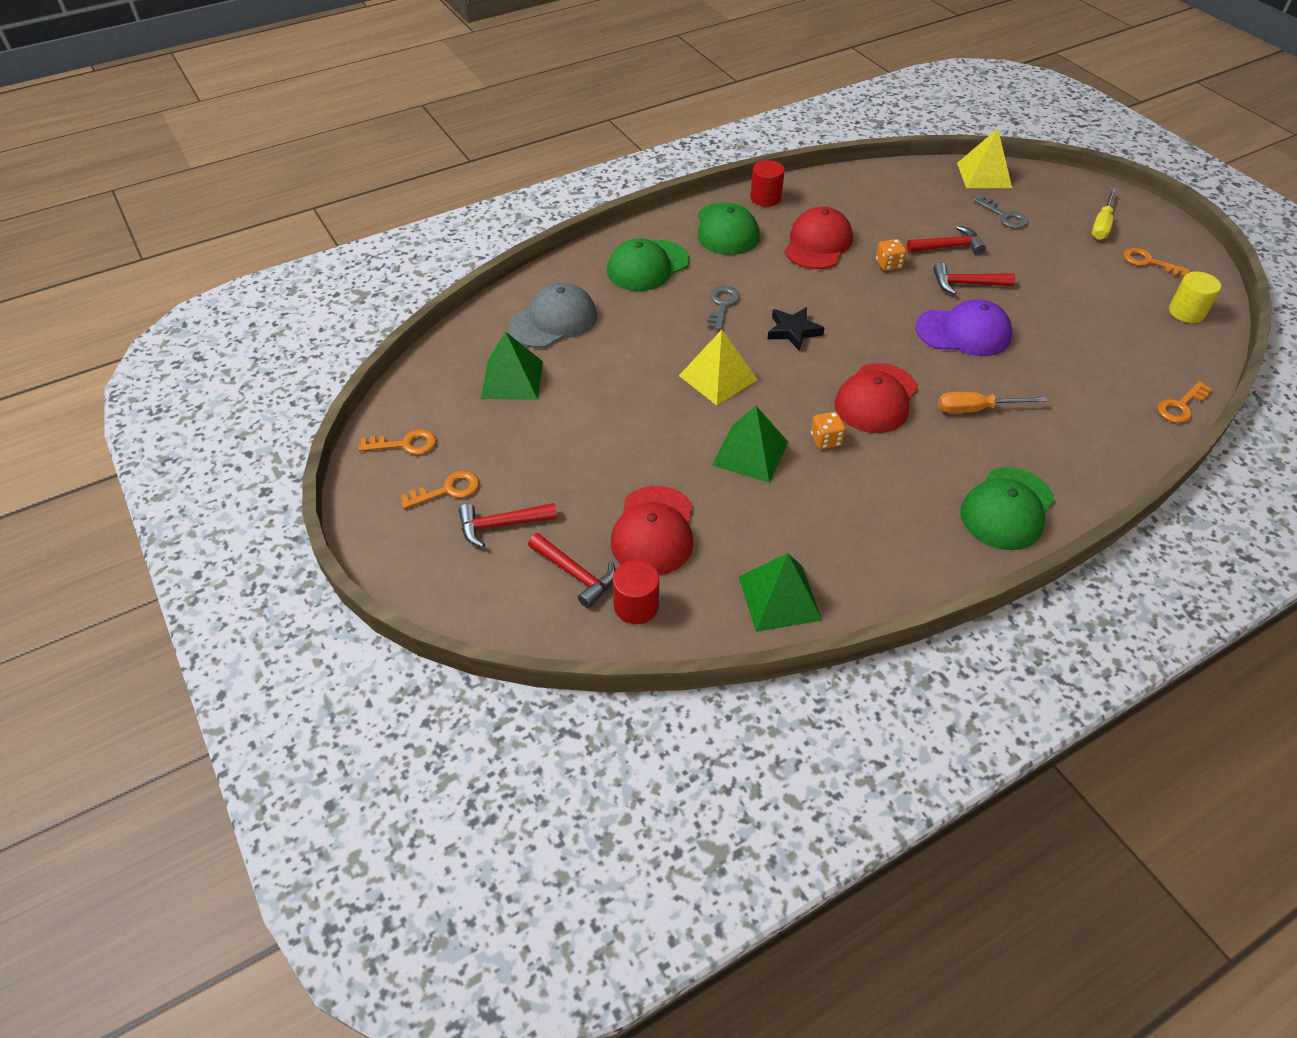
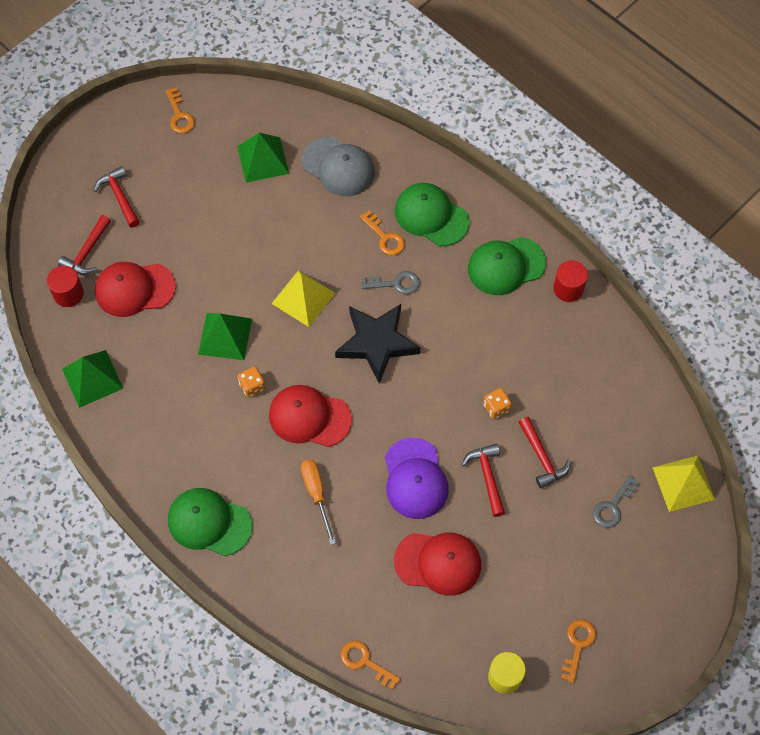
camera: 75 degrees right, 15 degrees up
(448, 490) = (143, 155): orange key -> orange key (385, 237)
(793, 331) = (377, 343): black star -> black star, size x1.72
(818, 244) = (509, 344): red cap -> red cap (438, 563)
(1101, 225) = (629, 601): yellow screwdriver -> none

